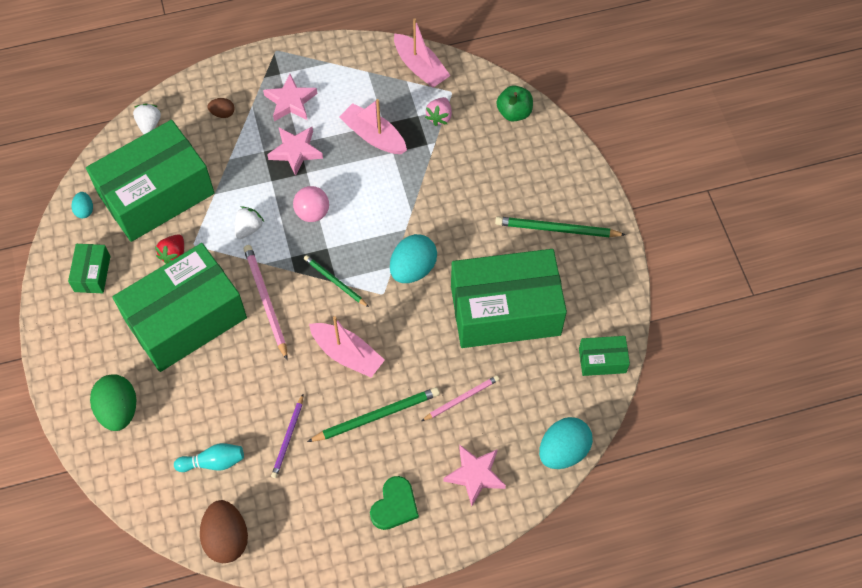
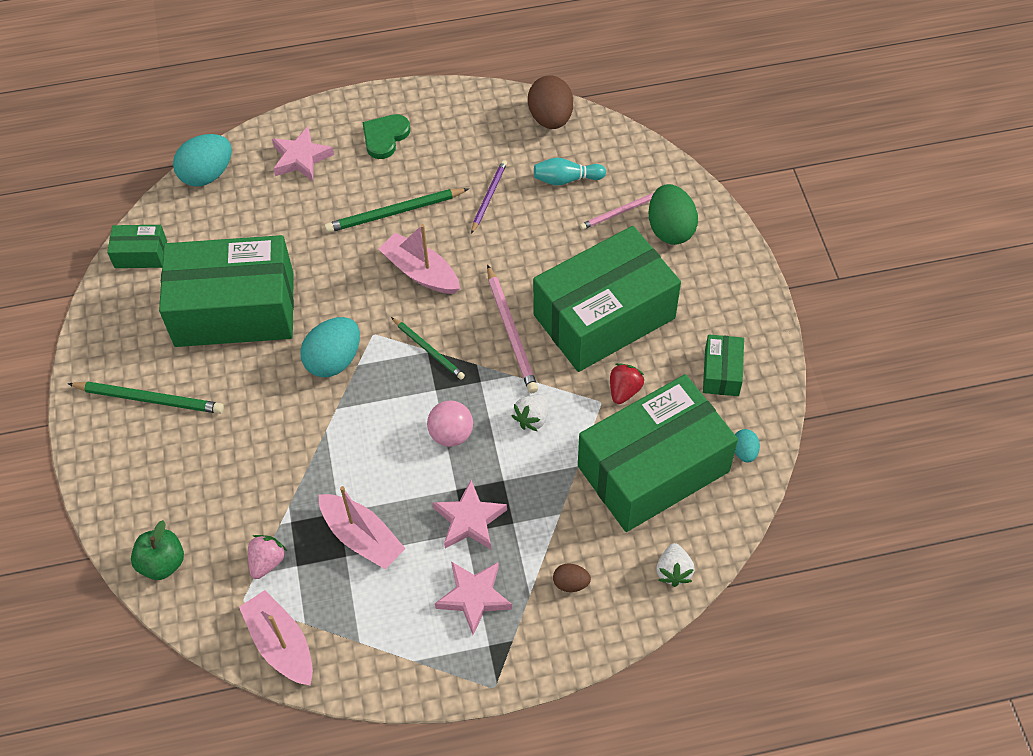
camera: 175 degrees left, 5 degrees down
(461, 399) = (302, 224): pink pencil -> pink pencil (621, 212)

